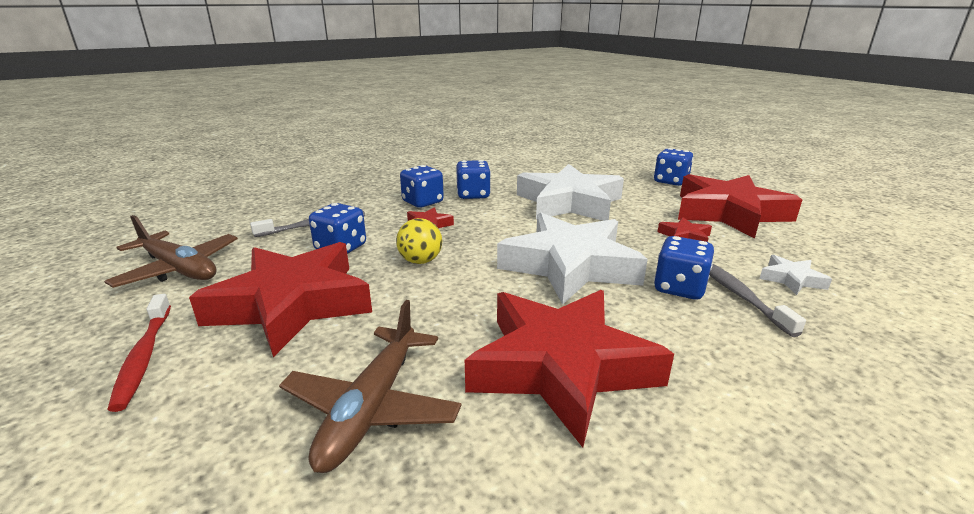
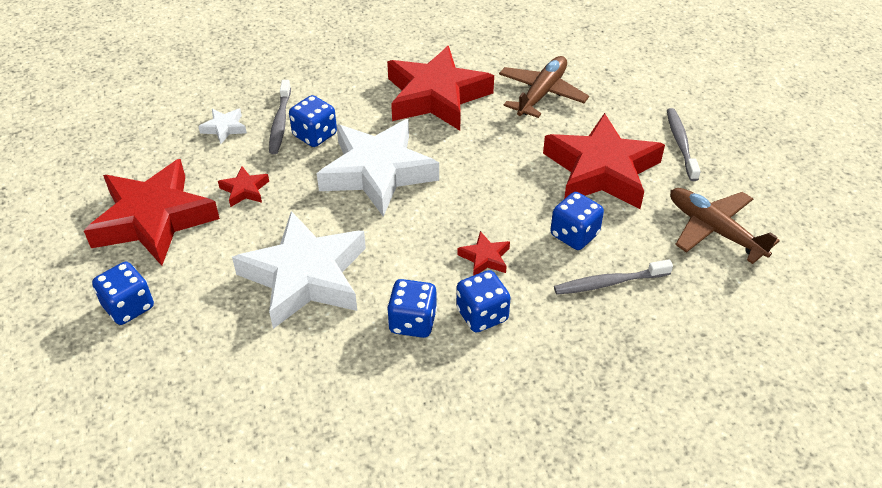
camera: 165 degrees left, 20 degrees up
(144, 357) = (680, 144): red toothbrush -> grey toothbrush
(420, 261) = (501, 201): yellow ball -> none

